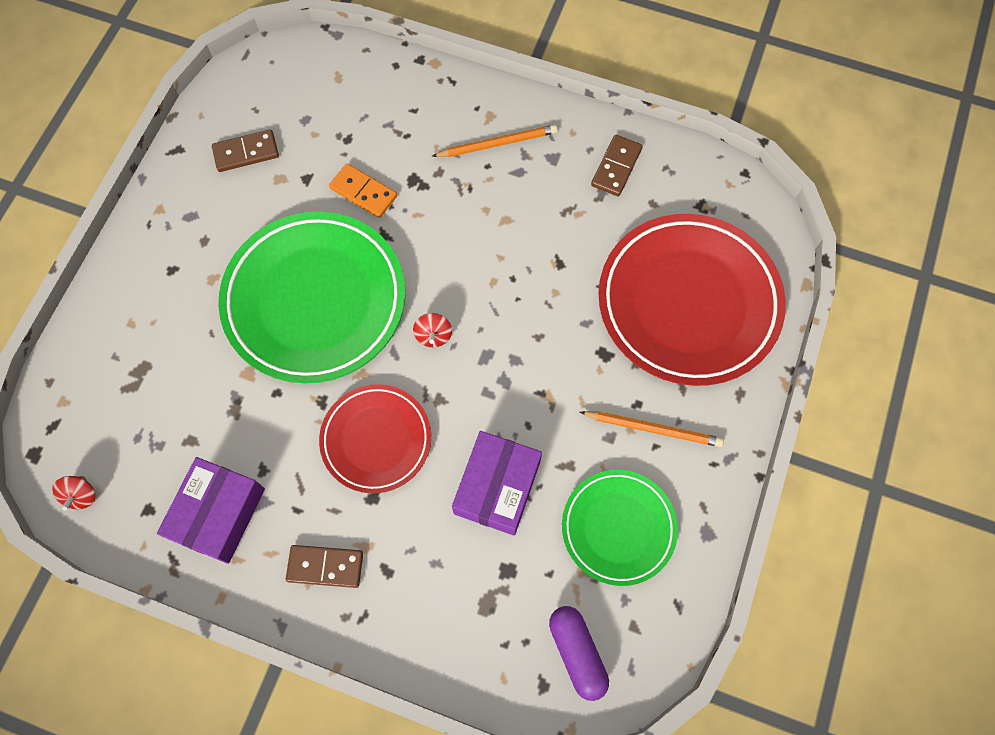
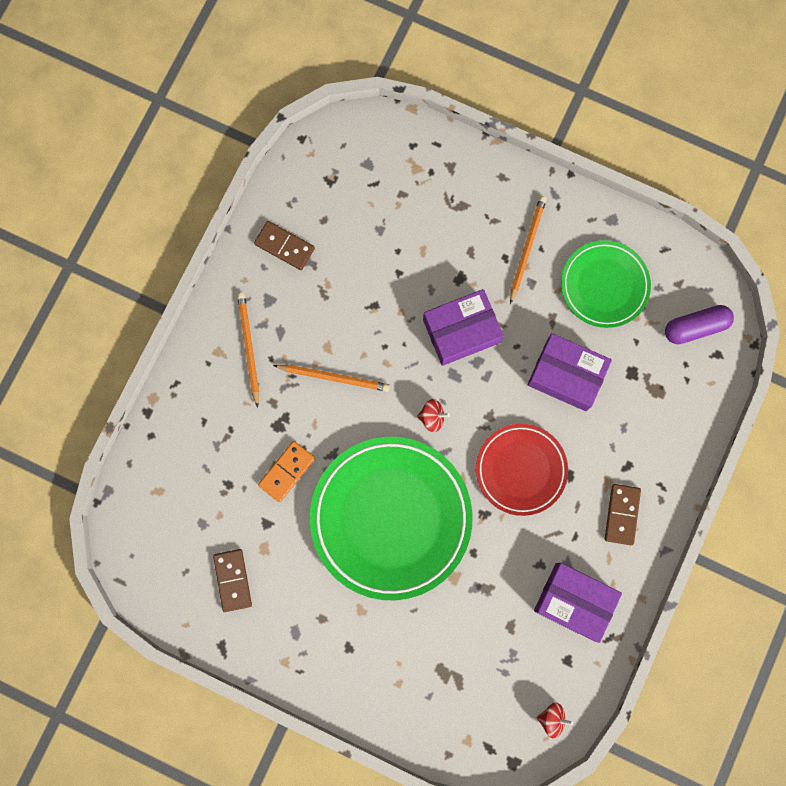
camera: 85 degrees left, 10 degrees up
(471, 229) = (334, 377): none -> orange pencil
(540, 360) = (461, 331): none -> purple box
(688, 303) = (420, 205): red plate -> none

